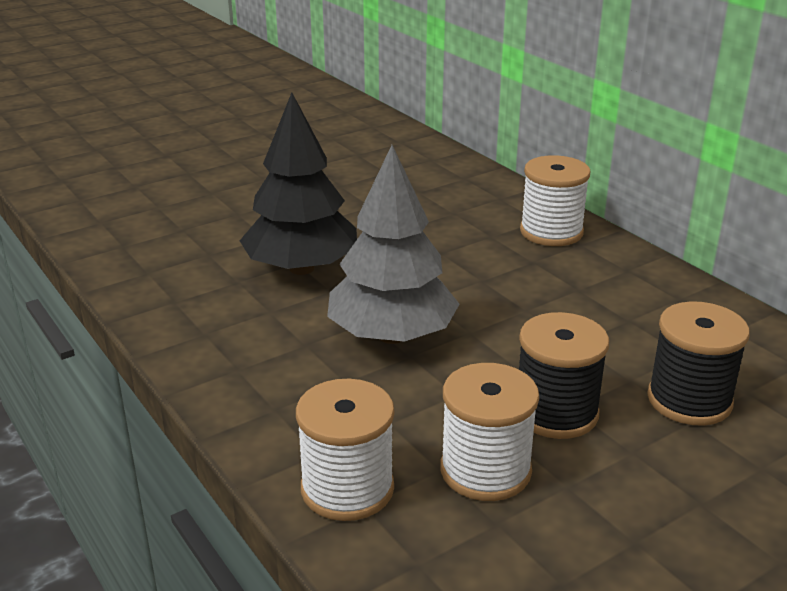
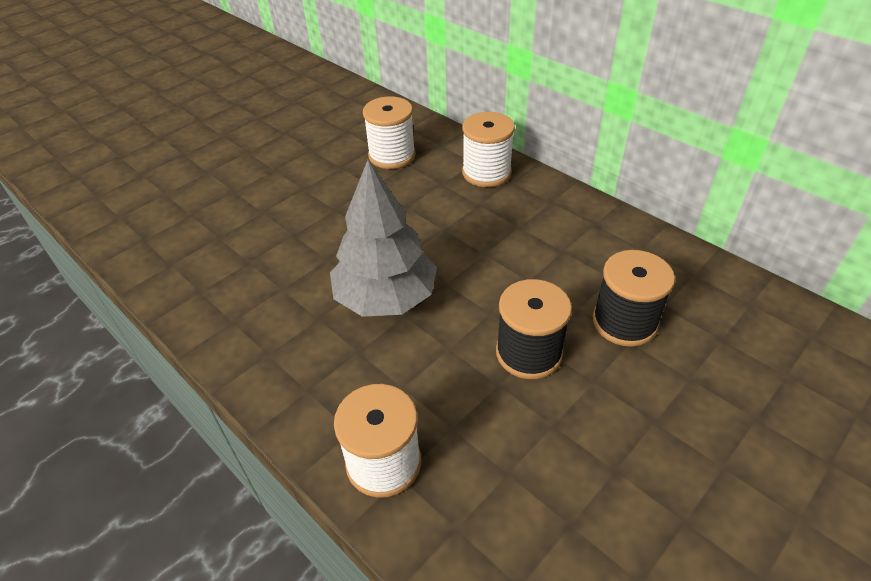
camera: 10 degrees left, 15 degrees up
(301, 268) = (298, 240): black tree -> none
(485, 470) = (488, 421): white spool -> white spool (392, 155)

